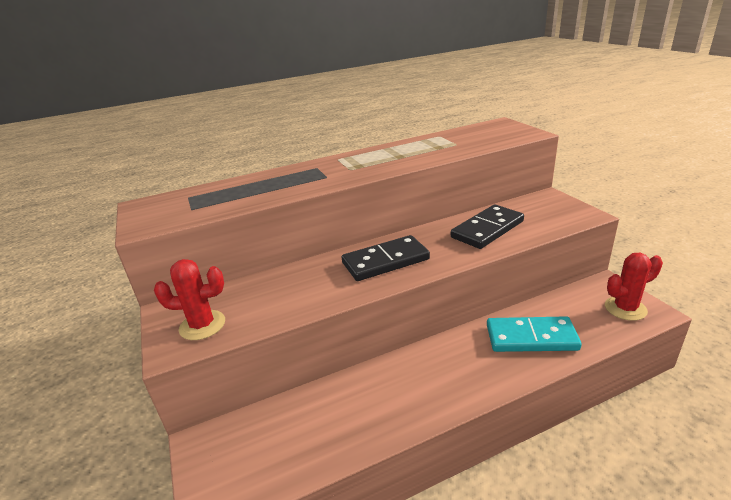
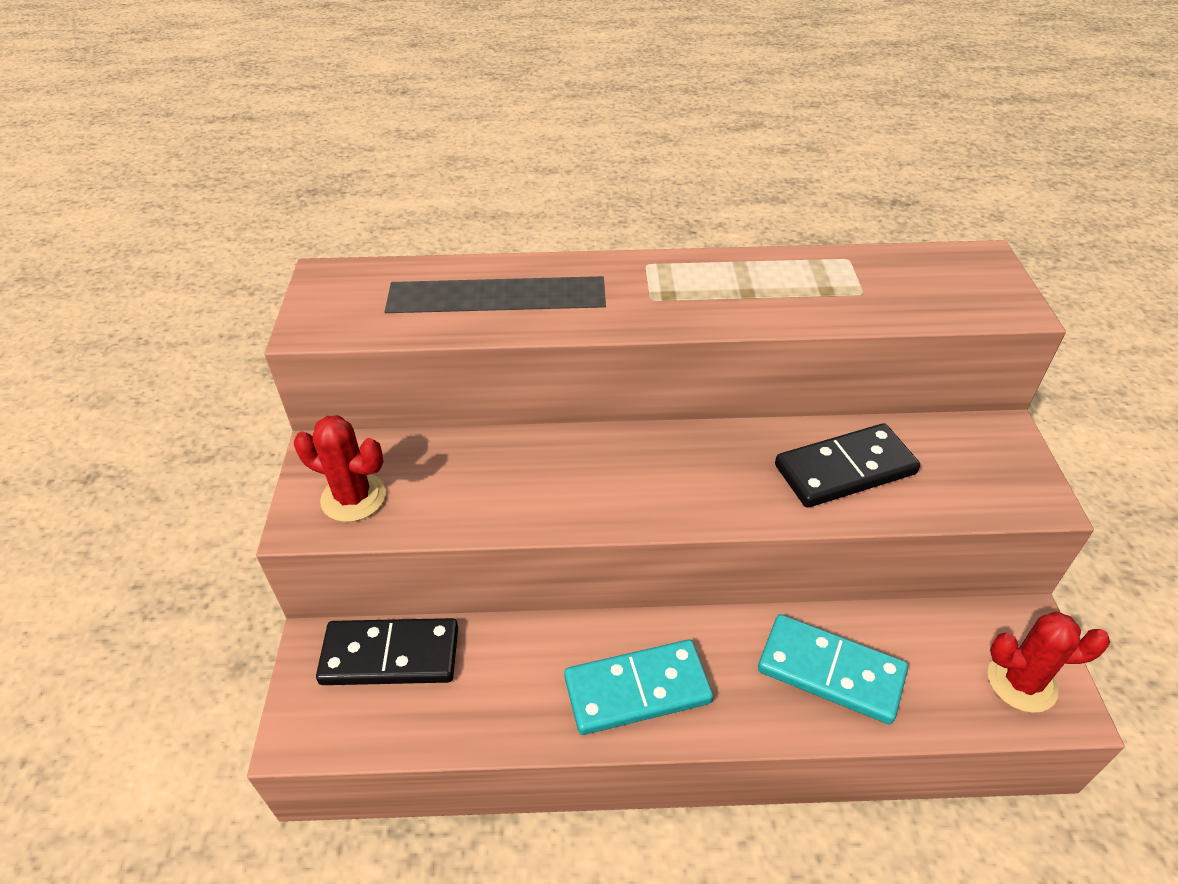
camera: 20 degrees right, 15 degrees up
(385, 261) = (648, 476): black domino -> black domino (390, 655)
(431, 386) = (637, 690): none -> turquoise domino

